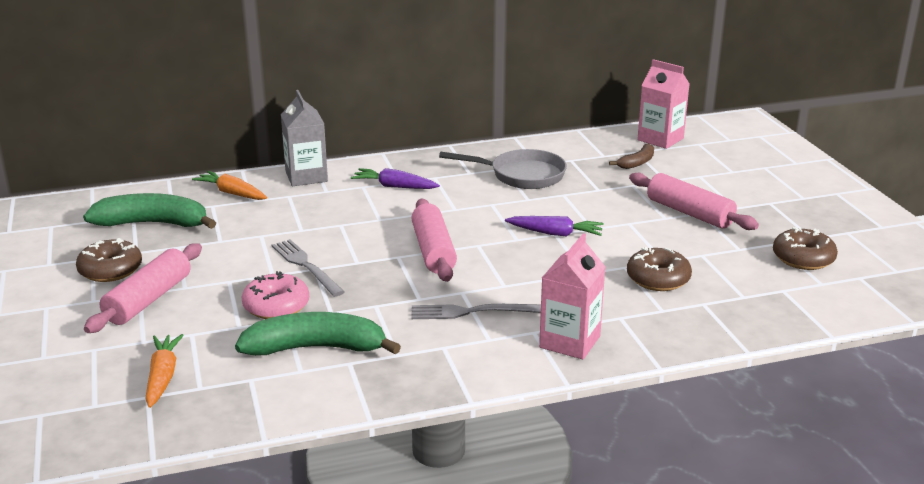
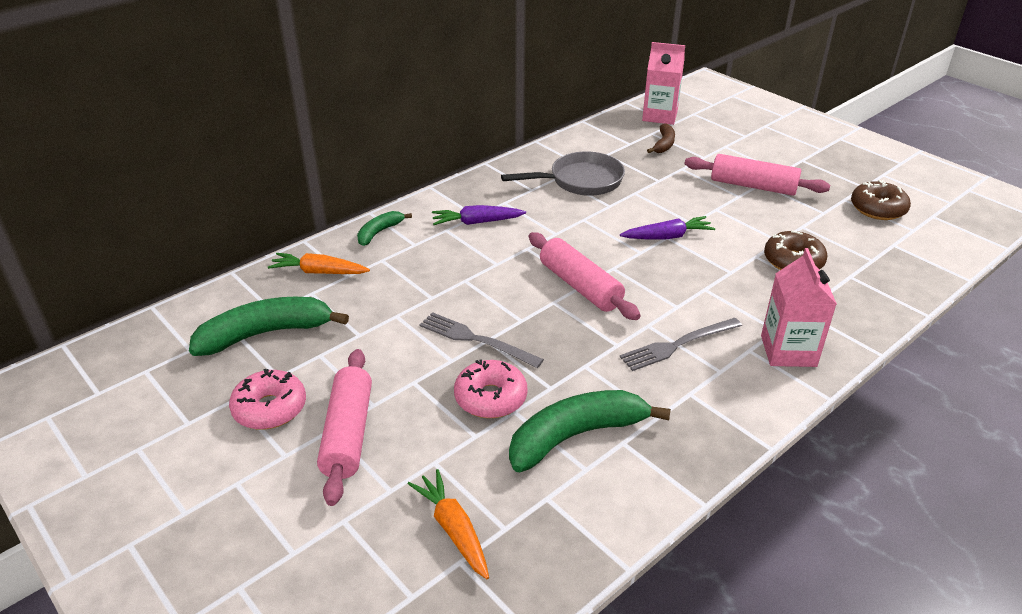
camera: 25 degrees left, 10 degrees up
(110, 270) = (270, 408): brown donut -> pink donut
(306, 176) = (379, 232): grey carton -> green banana

